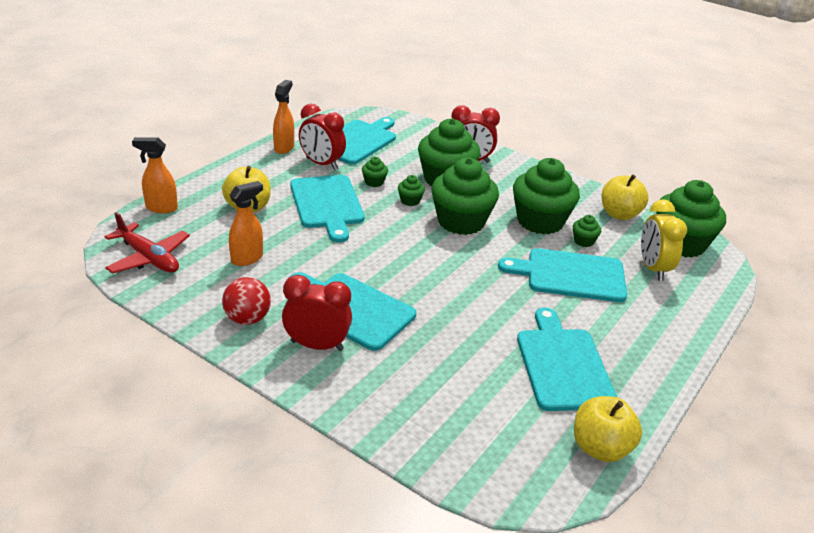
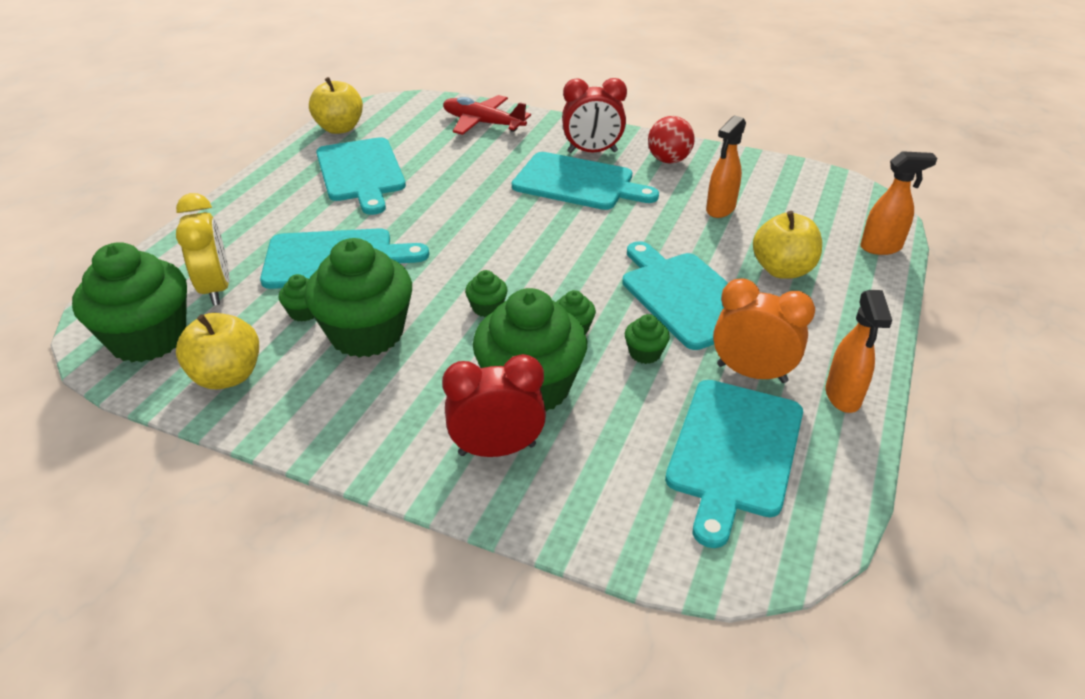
camera: 170 degrees right, 5 degrees up
(149, 258) = (817, 192): red plane -> red plane (482, 123)
(322, 164) = (751, 373): red clock -> orange clock
(461, 221) = (487, 308): green cupcake -> green cupcake, size x0.42

